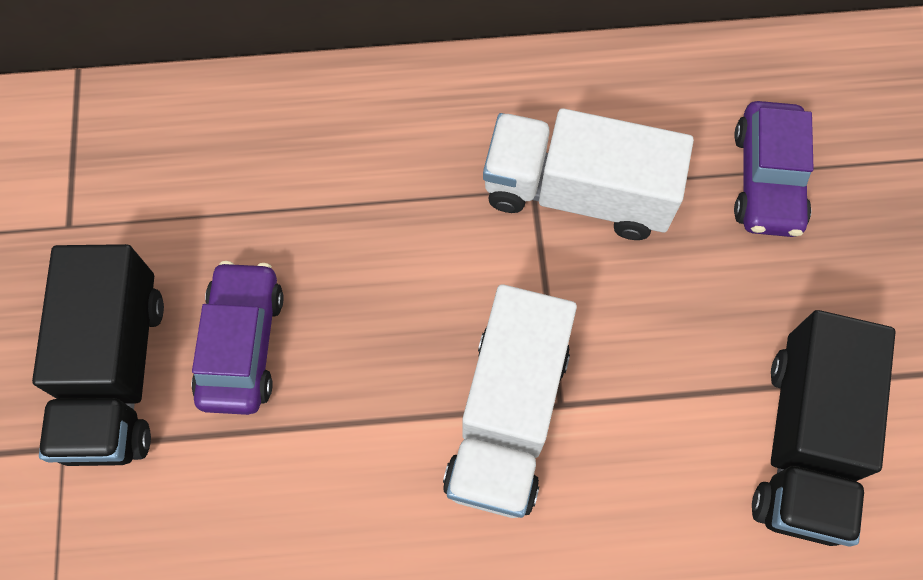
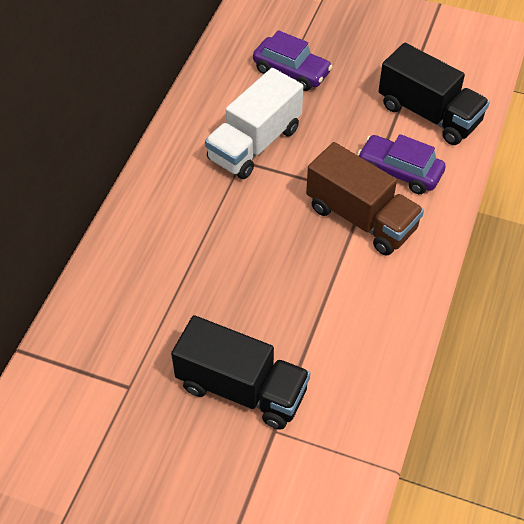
camera: 65 degrees left, 15 degrees down
(242, 345) = (258, 320): purple car -> purple car (399, 171)
(508, 417) = (361, 218): white truck -> brown truck

